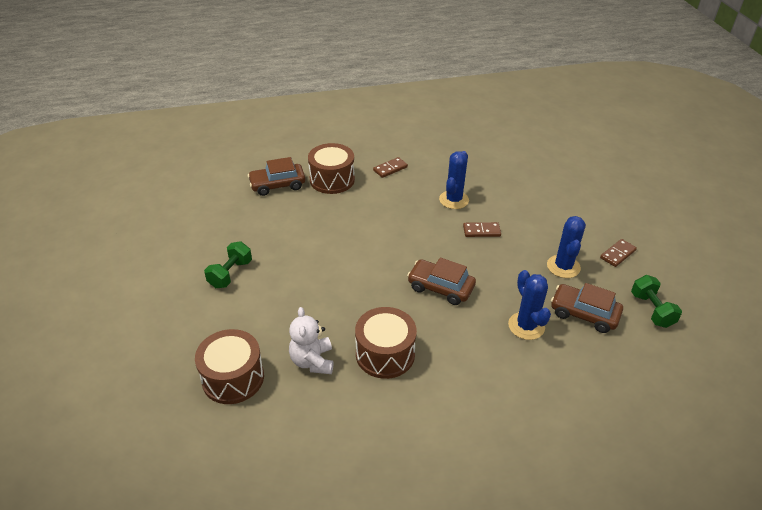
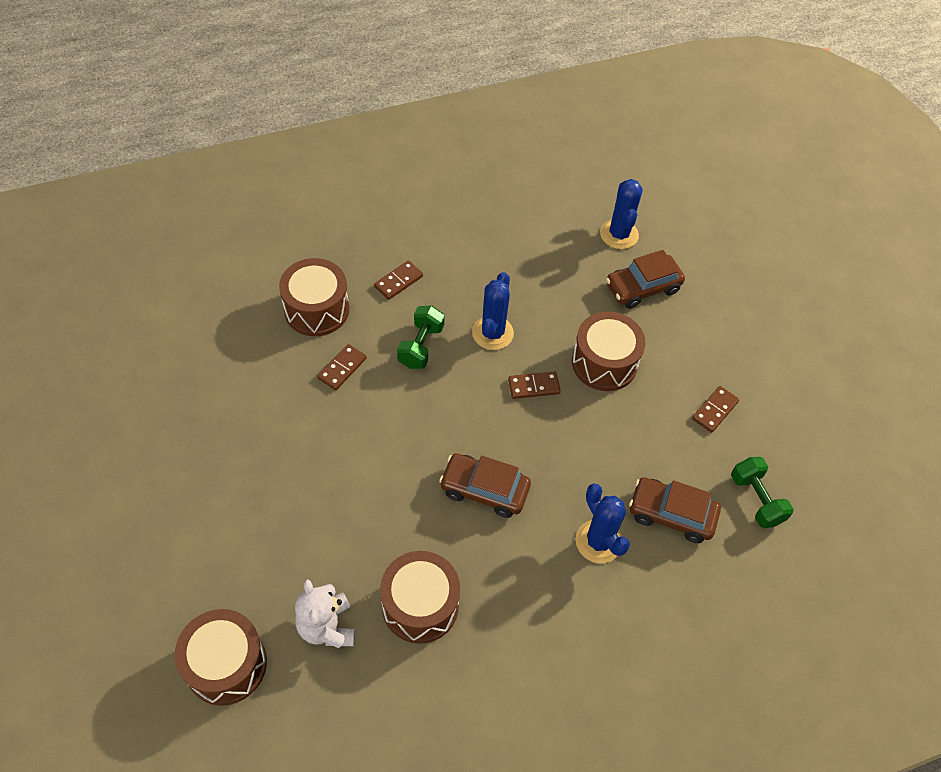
camera: 10 degrees left, 15 degrees up
(230, 274) = (195, 494): green dumbbell -> green dumbbell (421, 346)
(277, 185) = (239, 326): brown car -> brown car (642, 287)
(345, 212) = (342, 368): none -> brown domino
(534, 221) = (604, 363): none -> brown drum
(563, 266) = (644, 438): blue cactus -> blue cactus (619, 234)

